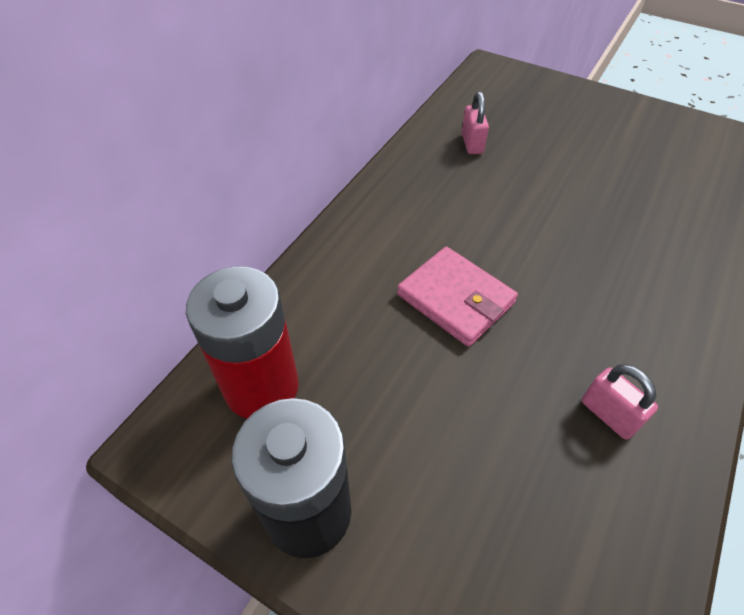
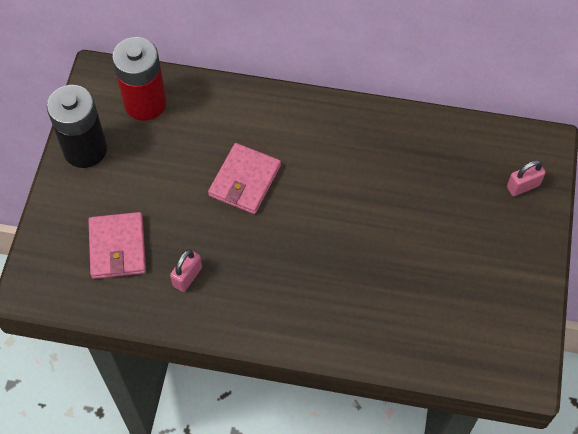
camera: 70 degrees right, 10 degrees up
(472, 143) = (415, 155): pink padlock -> pink padlock (523, 186)
(535, 510) = (118, 247): none -> pink wallet

